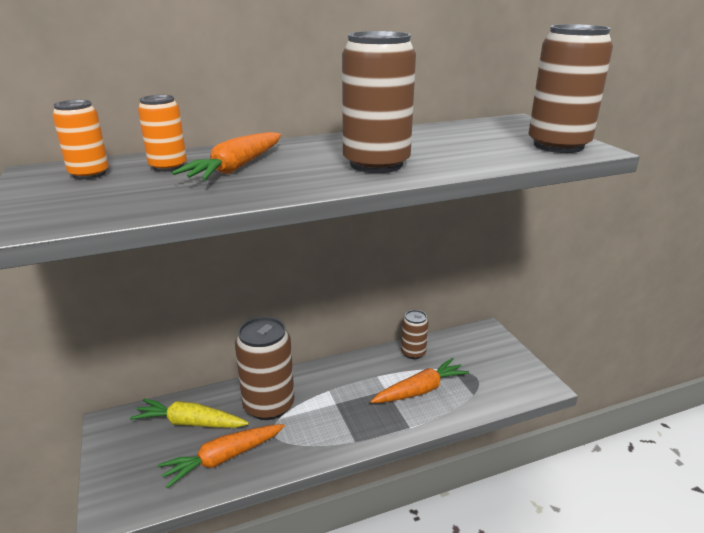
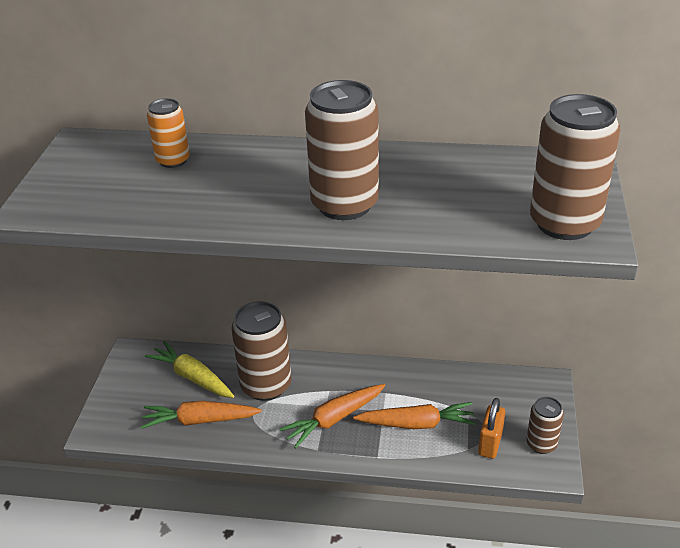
camera: 30 degrees right, 10 degrees up
(89, 174) = (110, 155): orange can -> none
(236, 168) = (223, 177): orange carrot -> orange carrot (334, 419)
(413, 353) = (442, 380): brown can -> brown can (541, 444)
(486, 384) = (490, 444): none -> orange padlock

